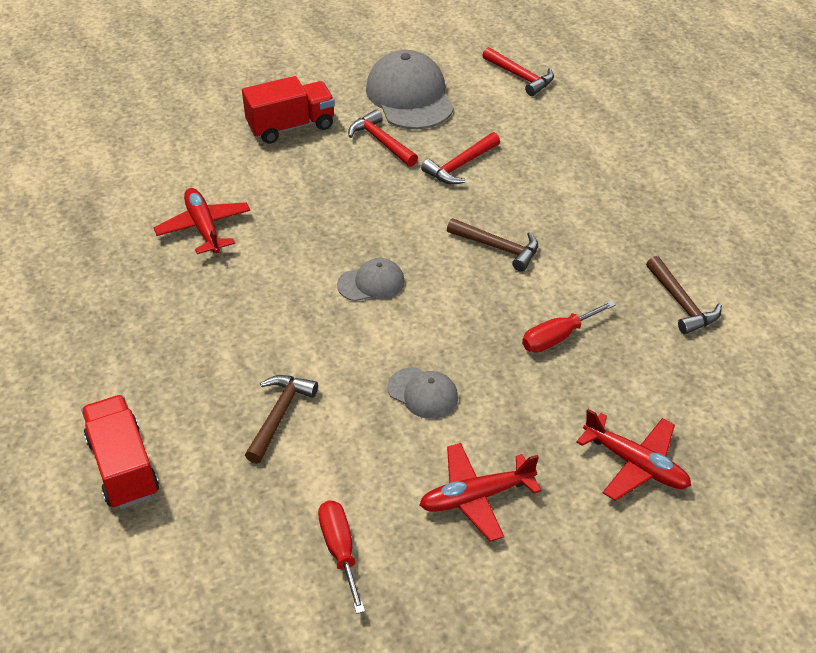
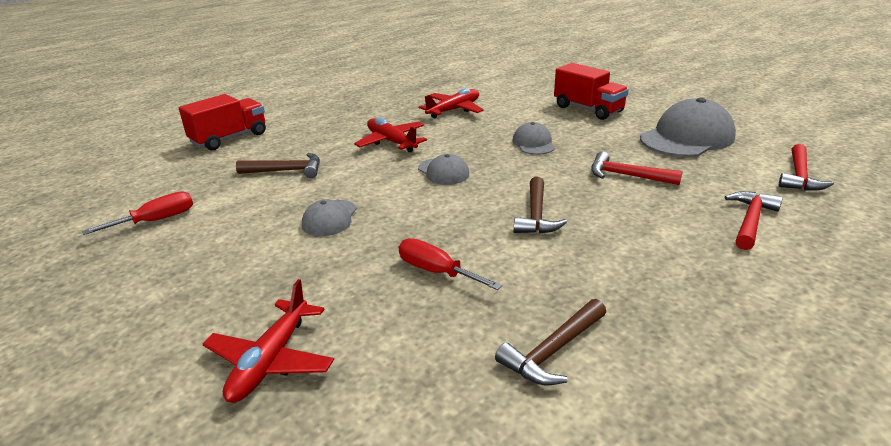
camera: 70 degrees right, 15 degrees down
(349, 197) = (533, 143): none -> grey cap
(381, 142) = (614, 140): red hammer -> red hammer (750, 221)
(476, 497) = (214, 268): red plane -> red plane (391, 142)

